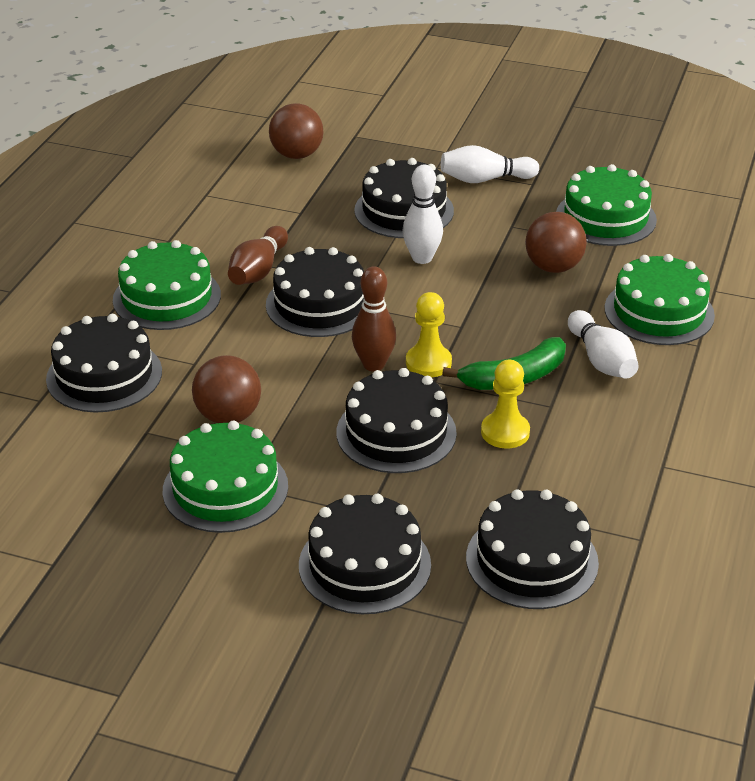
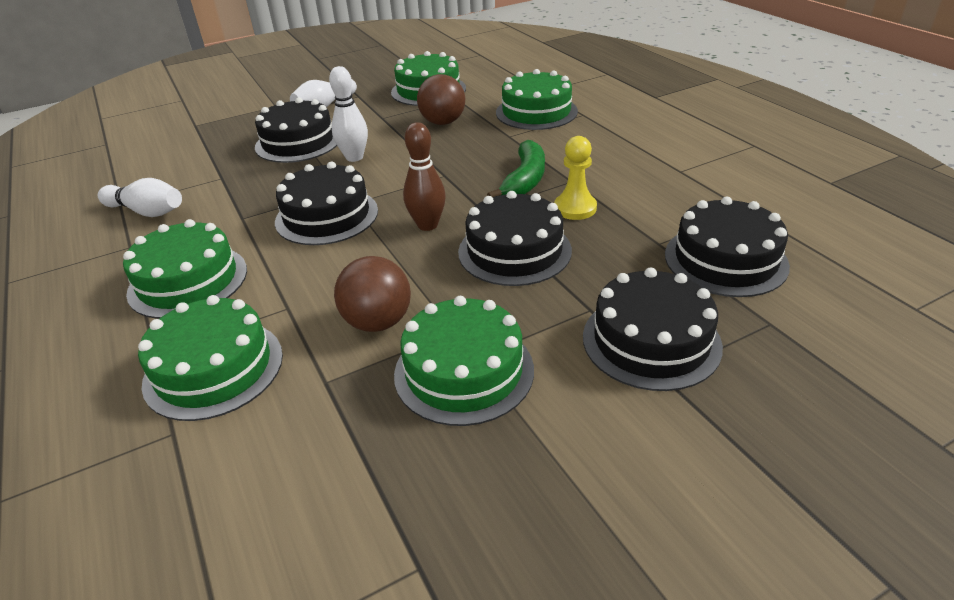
camera: 45 degrees left, 0 degrees up
(104, 375) = (214, 368): black cake -> green cake
(258, 270) = (243, 223): brown bowling pin -> none
(297, 155) = (165, 152): brown ball -> none
(428, 363) = (461, 203): yellow pawn -> none
(601, 360) = (552, 146): white bowling pin -> white bowling pin (147, 212)

